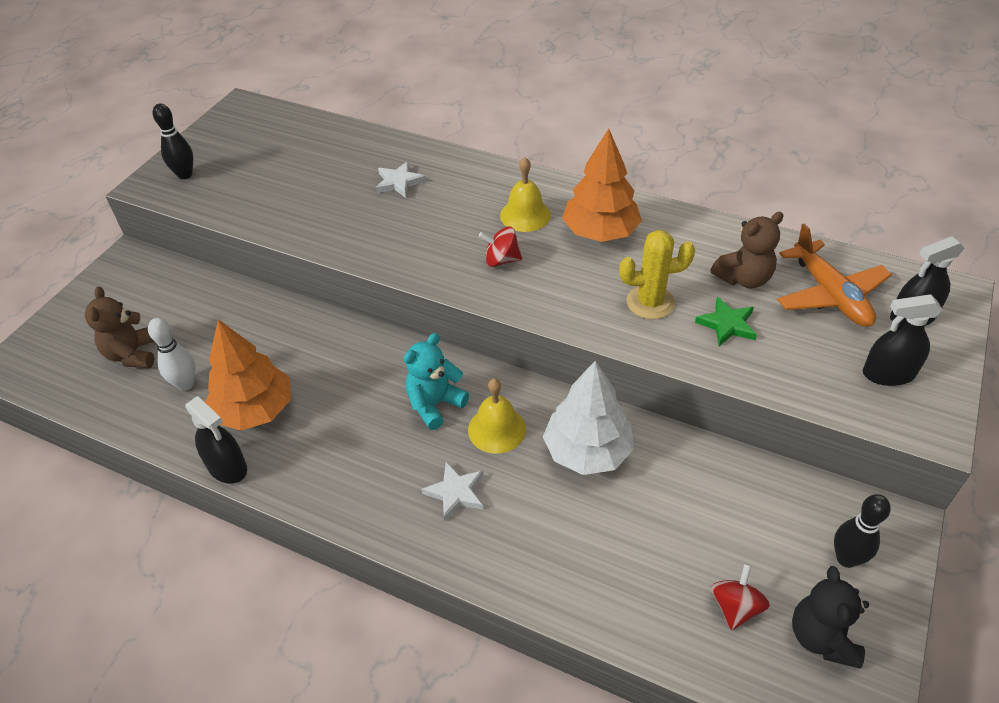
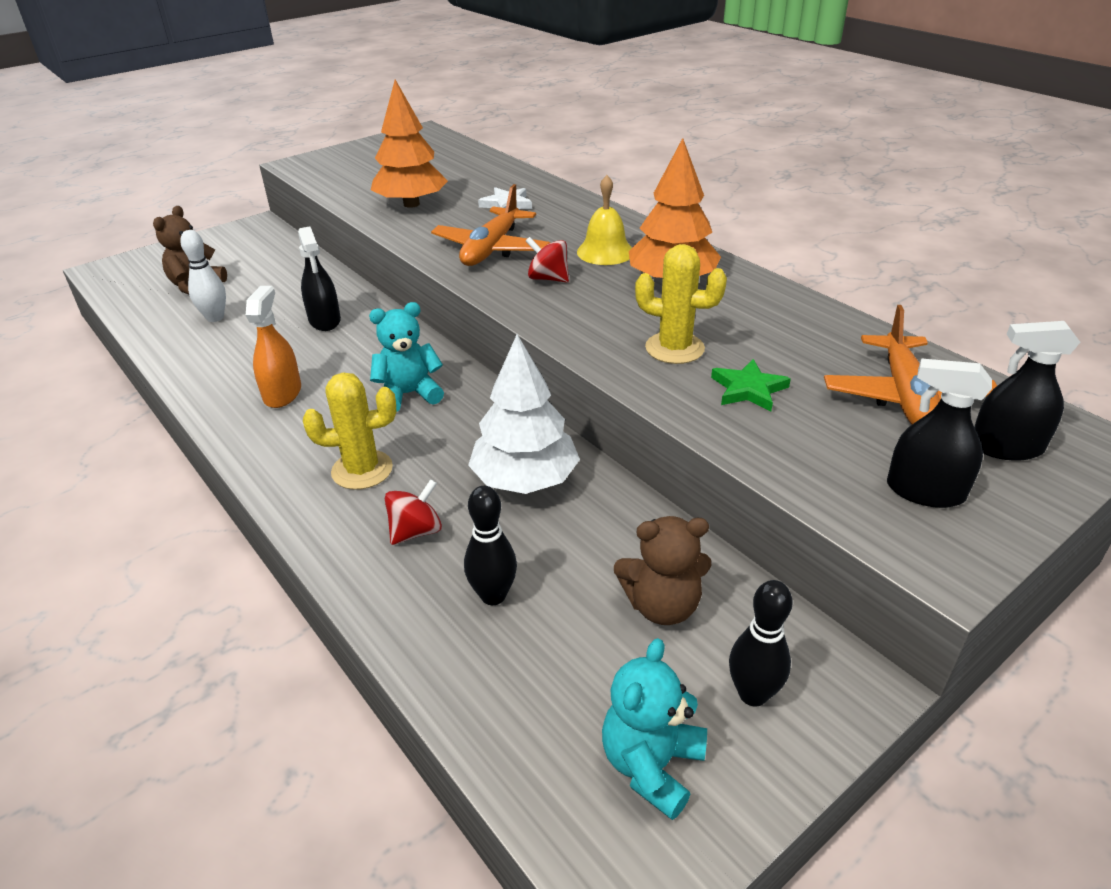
camera: 25 degrees right, 10 degrees down
(185, 175) = (332, 164): black bowling pin -> black bowling pin (493, 595)
(227, 467) = (188, 384): black spray bottle -> black spray bottle (325, 320)
(254, 410) = (250, 351): orange tree -> orange tree (411, 204)
(324, 444) = (282, 393): none -> orange spray bottle
(428, 241) = (491, 249): none -> orange plane
(456, 493) = (362, 470): white star -> yellow cactus
(497, 429) = (449, 432): yellow bell -> none
(735, 607) = (567, 686): red spinning top -> red spinning top (416, 531)
(743, 278) = (805, 356): brown teddy bear -> brown teddy bear (662, 606)
(822, 637) = (651, 765): black teddy bear -> turquoise teddy bear

